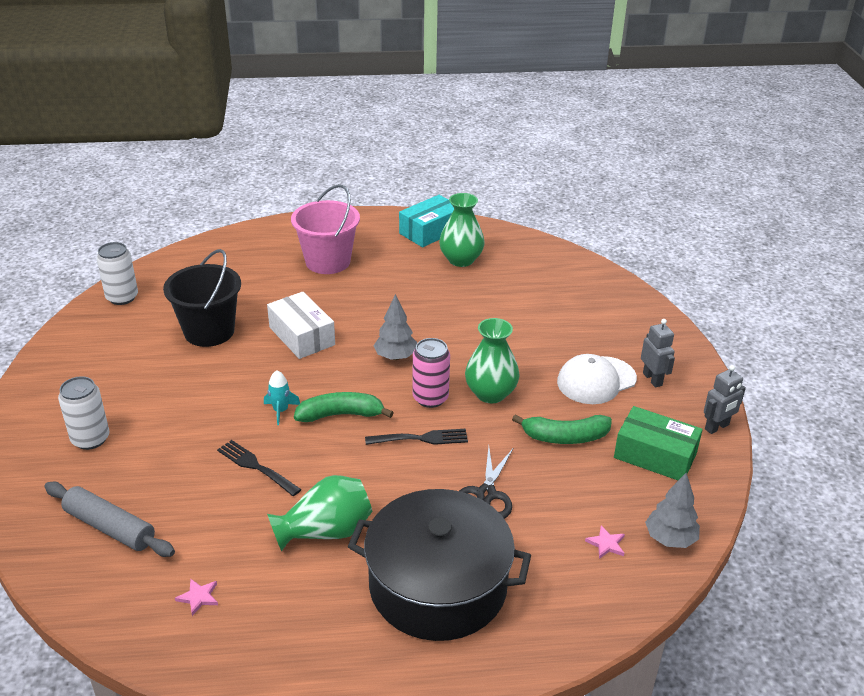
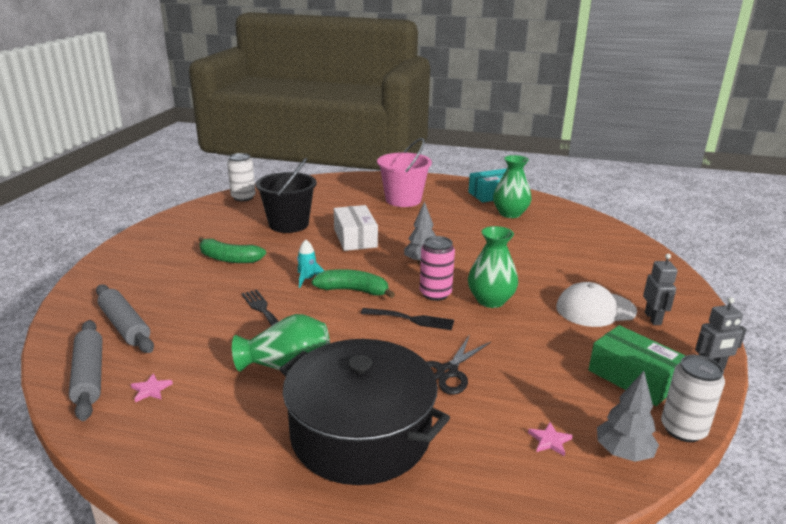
camera: 20 degrees right, 10 degrees down
(90, 439) = (157, 270): white can -> white can (683, 429)
(117, 600) = (89, 376): none -> grey rolling pin
(565, 437) = (545, 344): green banana -> green banana (229, 259)

